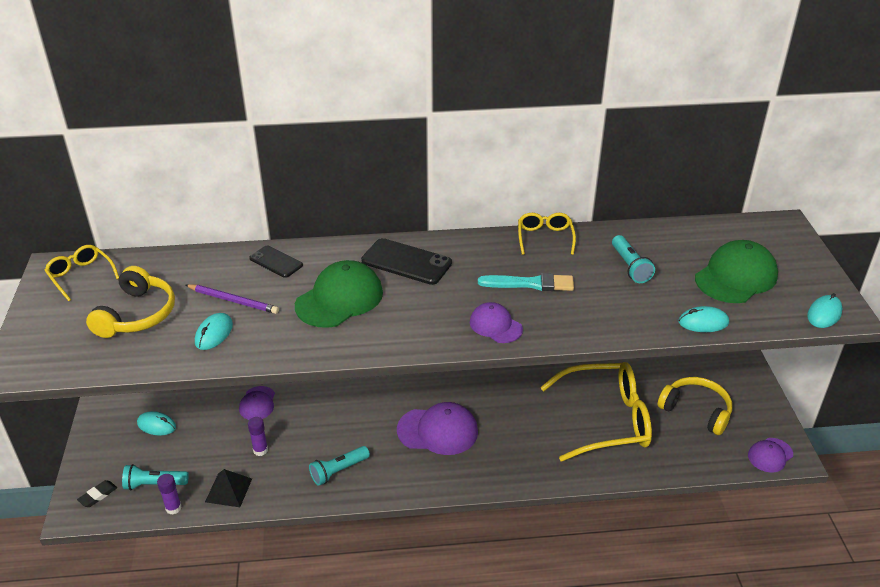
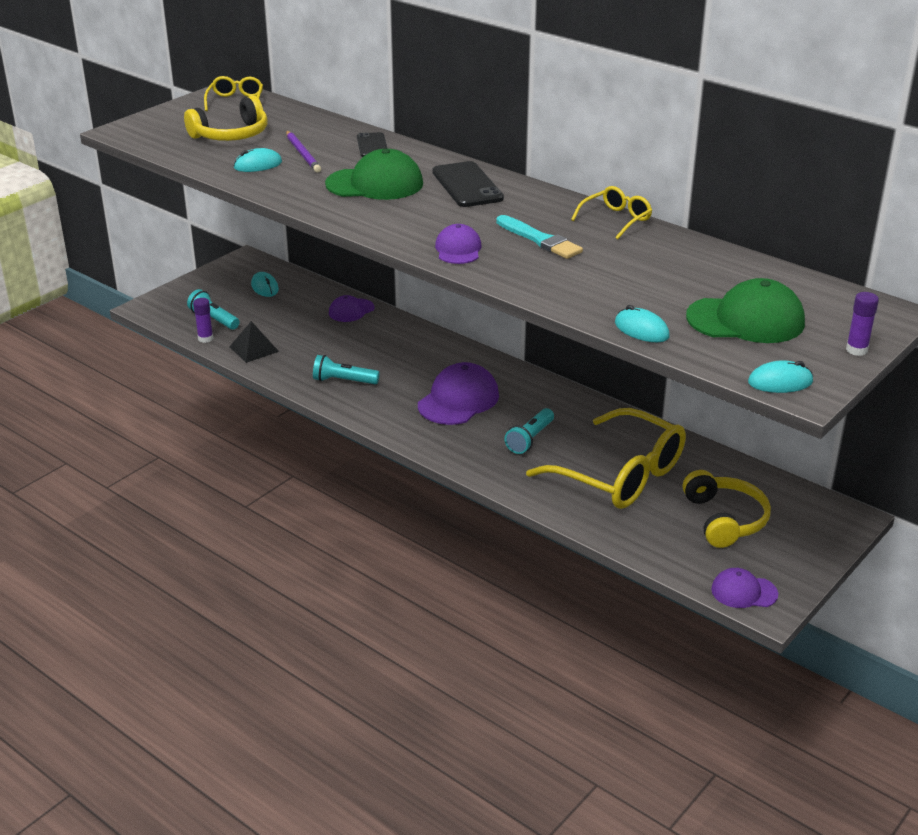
camera: 45 degrees right, 5 degrees down
(98, 495) = (173, 306): black eraser -> none
(260, 450) = (309, 339): purple glue stick -> purple glue stick (856, 350)
(438, 431) = (458, 400): purple cap -> purple cap turned 105 degrees counterclockwise
(630, 267) = (654, 269): turquoise flashlight -> turquoise flashlight (530, 439)

